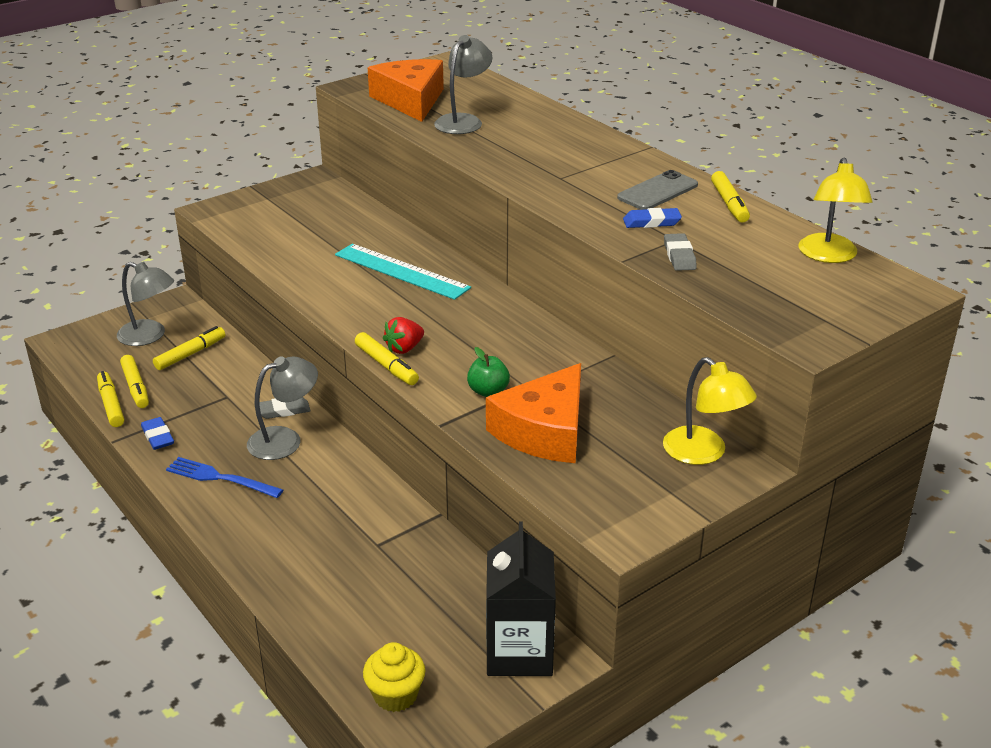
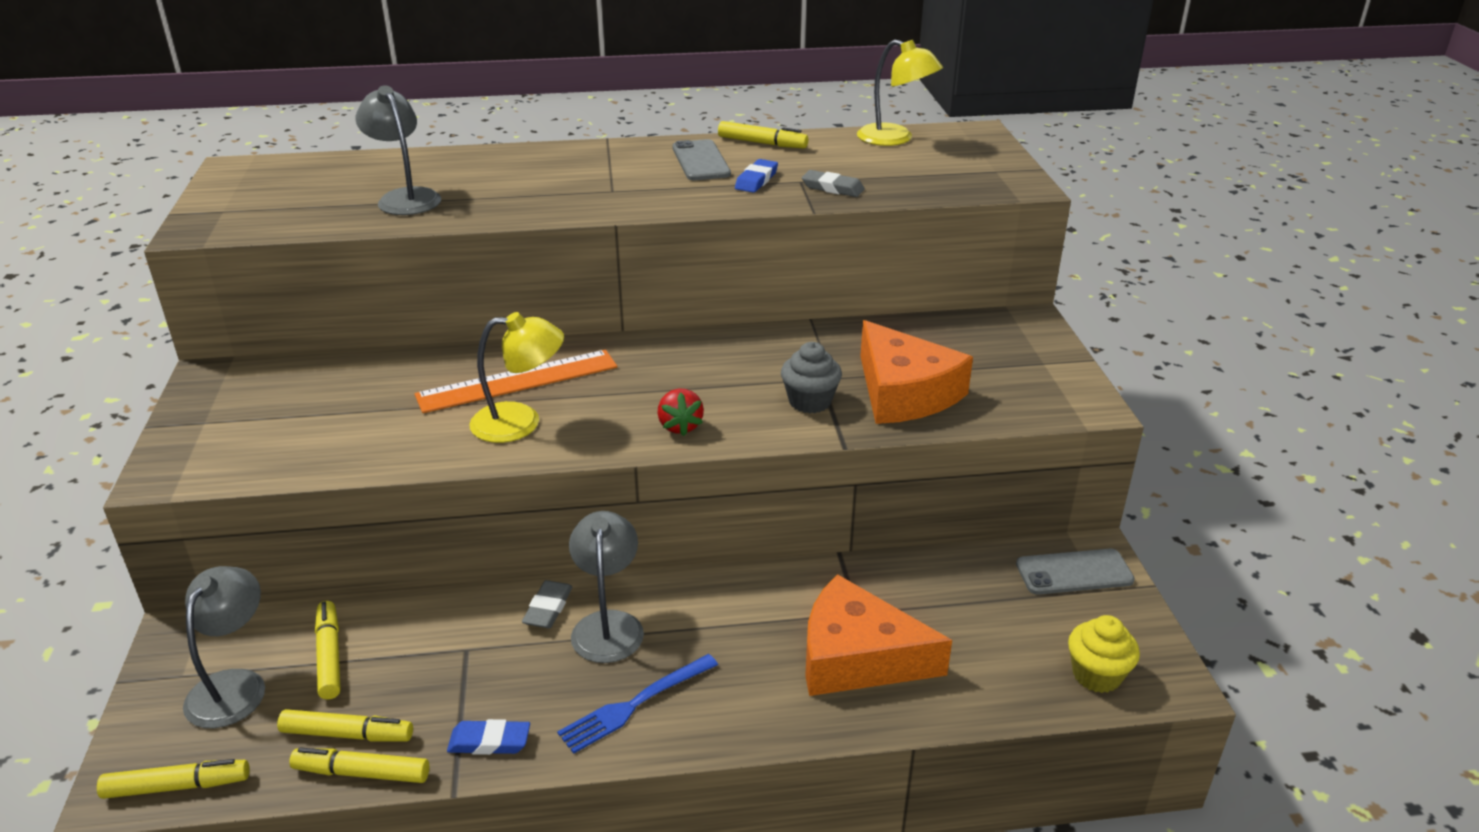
camera: 60 degrees left, 0 degrees up
(149, 336) = (234, 685): grey lamp -> grey lamp turned 45 degrees counterclockwise
(386, 365) = (702, 447): yellow marker -> yellow marker (177, 786)
(401, 271) = (518, 381): turquoise ruler -> orange ruler
(410, 100) = (300, 209): orange cheese -> orange cheese (857, 657)
(488, 391) = (810, 401): green apple -> grey cupcake
(519, 652) = (1074, 572): black carton -> grey phone
(703, 453) = (998, 330): yellow lamp -> yellow lamp (520, 422)

